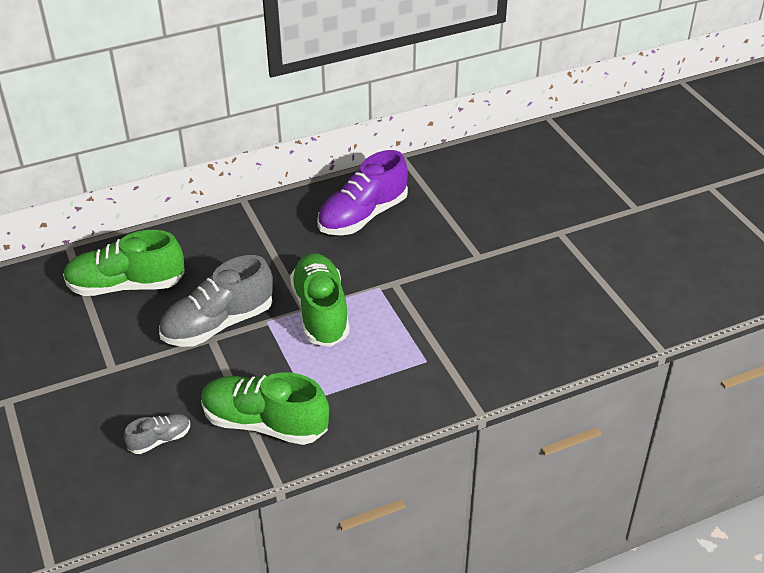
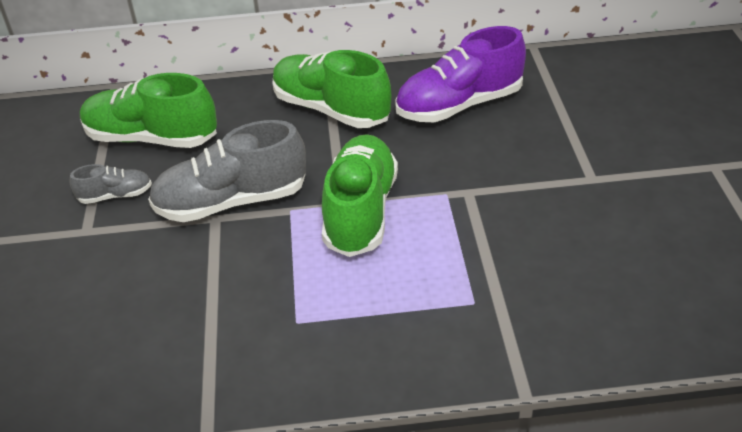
camera: 20 degrees right, 0 degrees up
(160, 440) = (93, 333): grey shoe -> grey shoe (115, 196)
(265, 423) = (228, 341): green shoe -> green shoe (331, 110)

